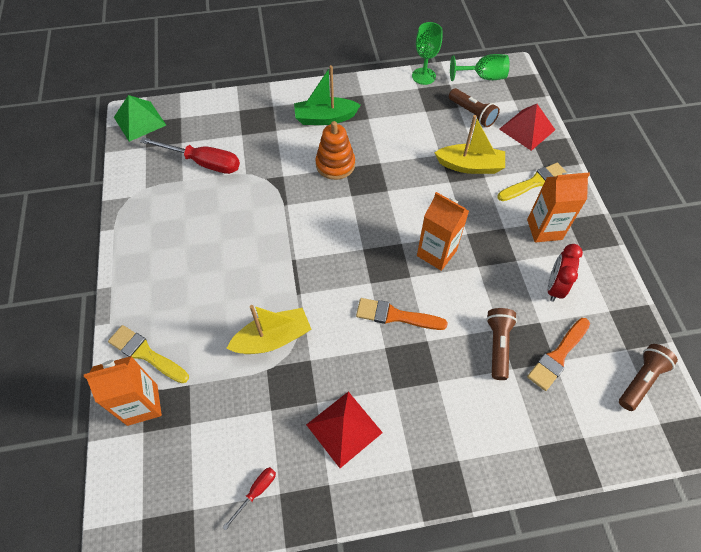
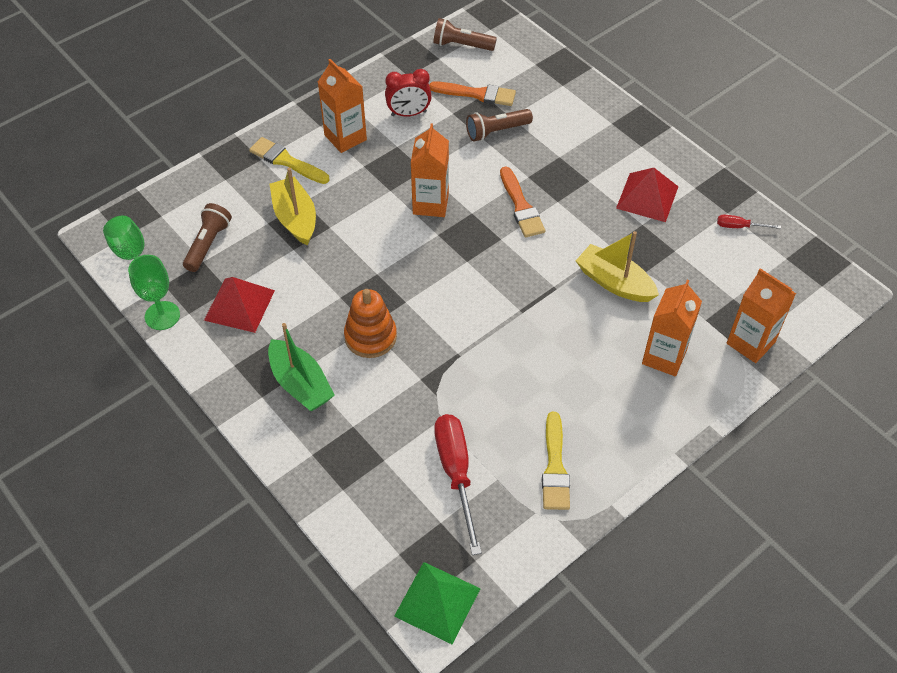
camera: 120 degrees left, 5 degrees down
(146, 354) = (709, 371): yellow brush -> yellow brush (555, 467)
(183, 330) = (664, 357): none -> orange carton
(527, 129) = (207, 189): red pyramid -> red pyramid (239, 305)

